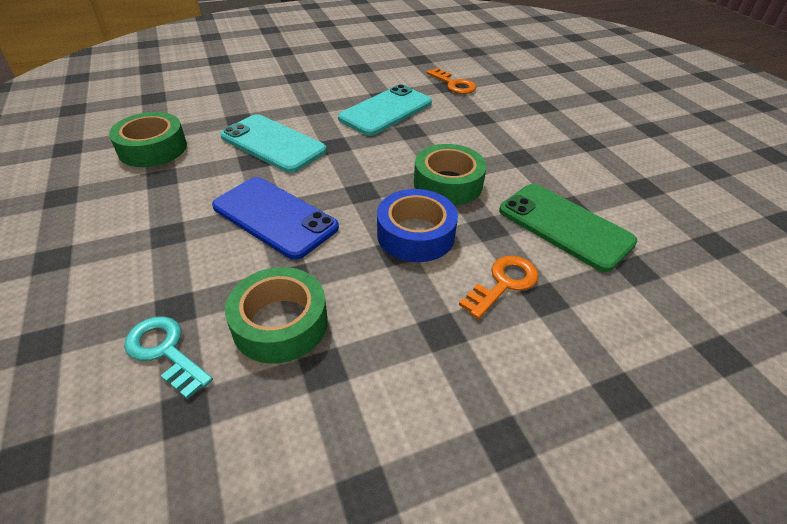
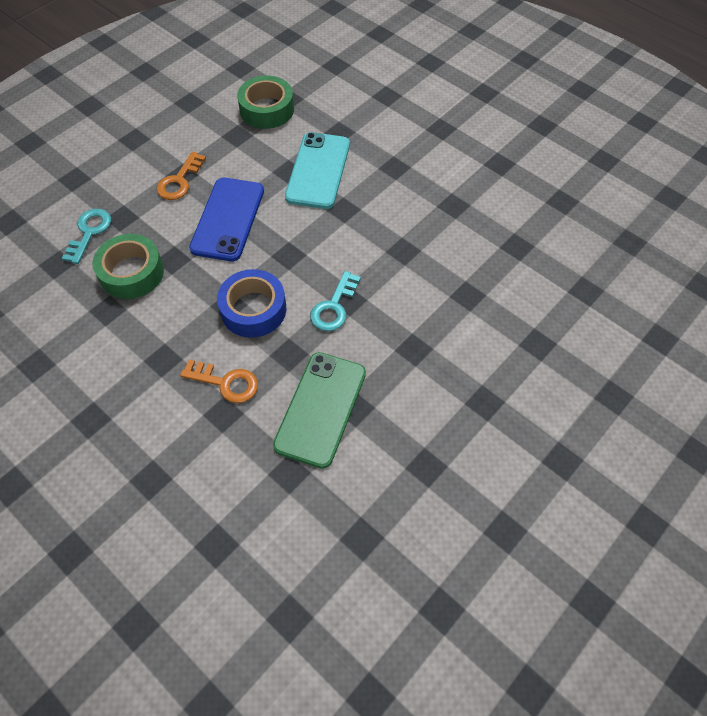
camera: 65 degrees right, 15 degrees up
(386, 111) = (426, 218): turquoise phone -> none
(448, 183) = (334, 307): green tape -> turquoise key
(454, 84) = (524, 251): orange key -> orange key (179, 181)

